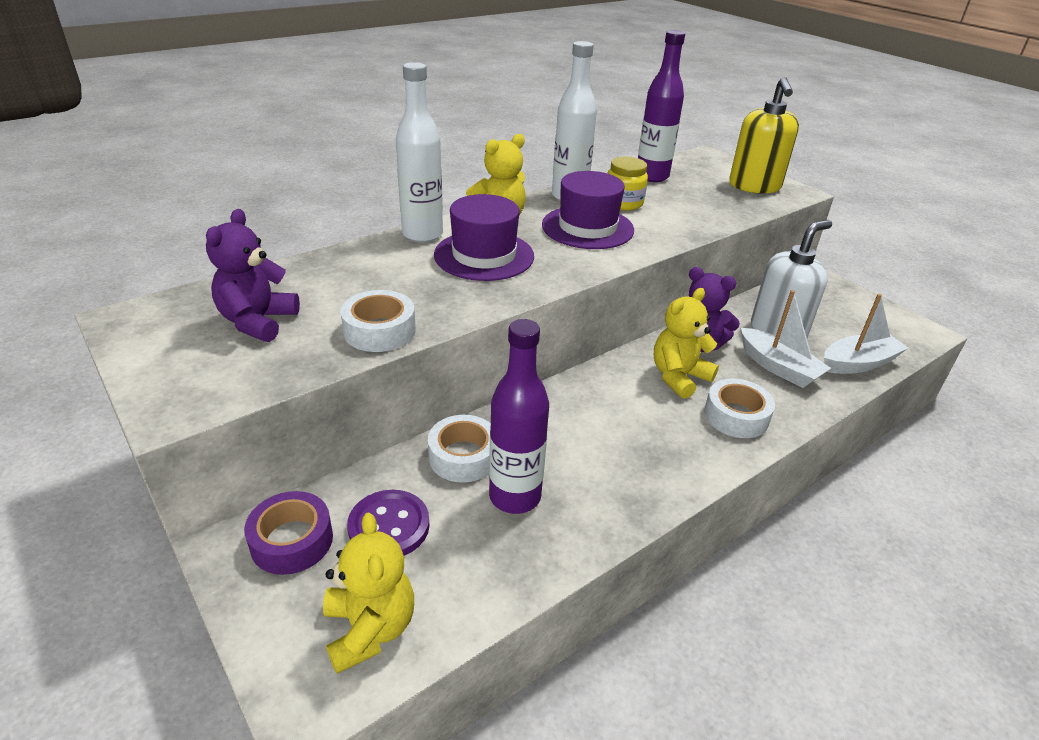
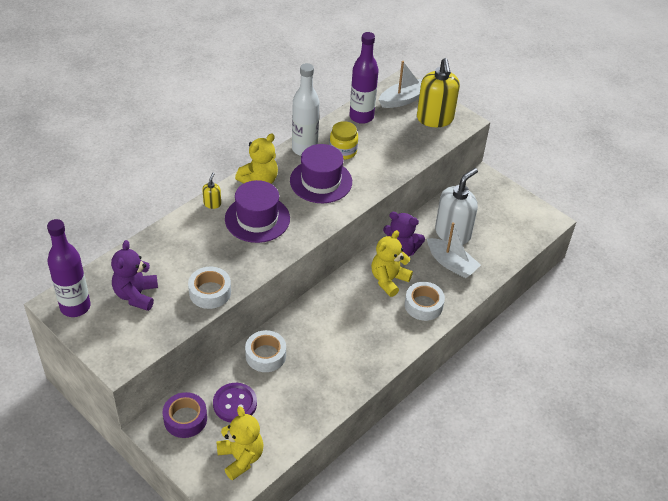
camera: 10 degrees left, 10 degrees up
(422, 234) = (212, 204): white bottle -> yellow soap dispenser
(515, 497) = (300, 377): purple bottle -> purple bottle (75, 307)
(858, 363) = (502, 253): white boat -> white boat (403, 100)

